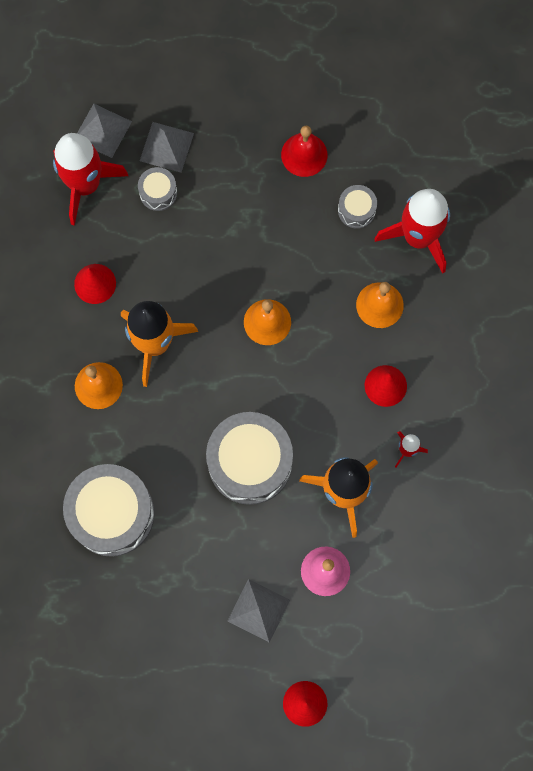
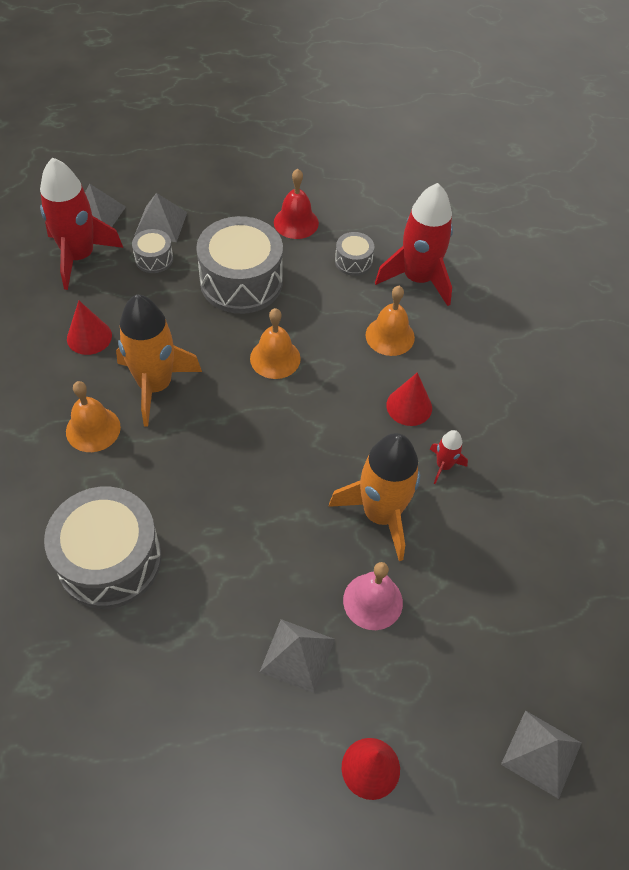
camera: 10 degrees left, 20 degrees down
(250, 462) = (270, 492): grey drum -> grey drum (241, 282)
(438, 706) = (541, 753): none -> grey pyramid

